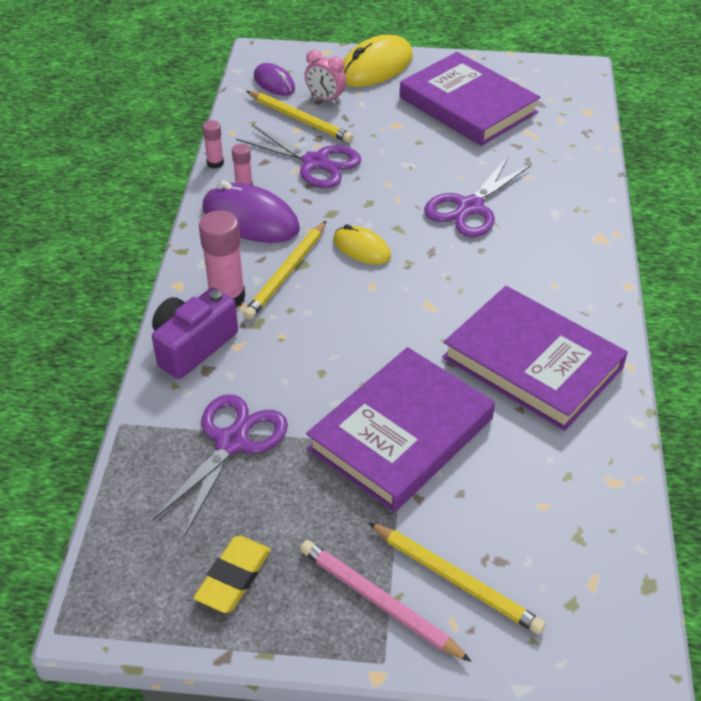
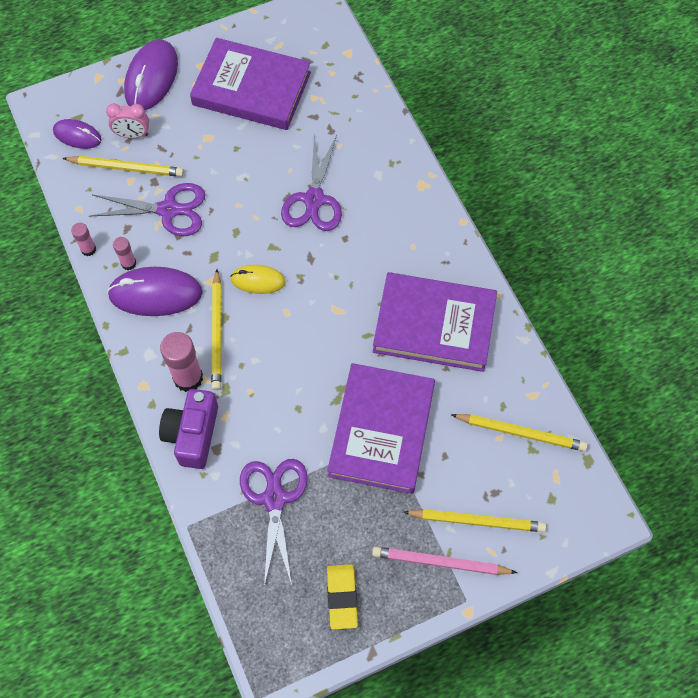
camera: 30 degrees left, 20 degrees up
(375, 67) = (151, 78): yellow mouse -> purple mouse
(573, 513) = (520, 433): none -> yellow pencil

